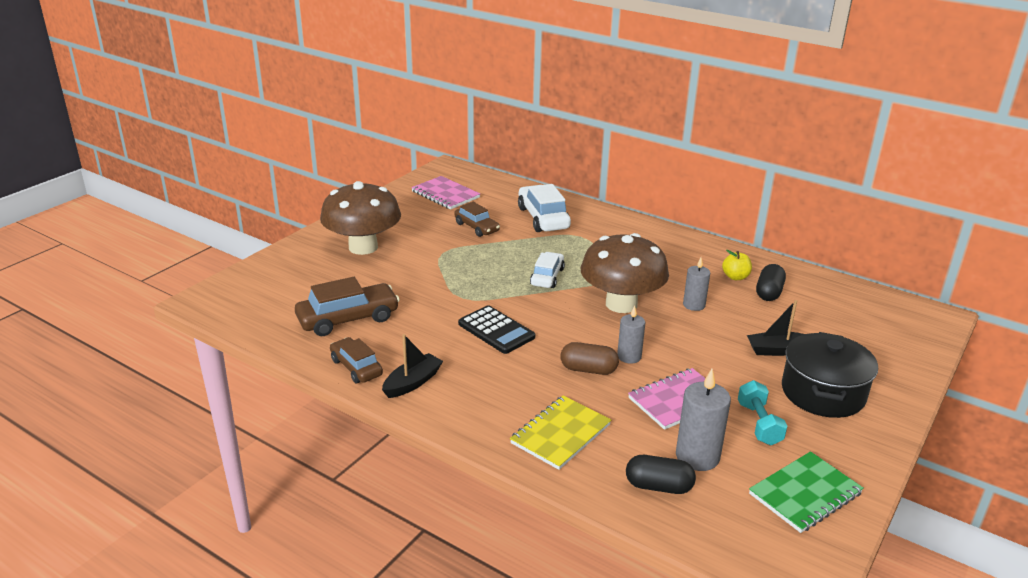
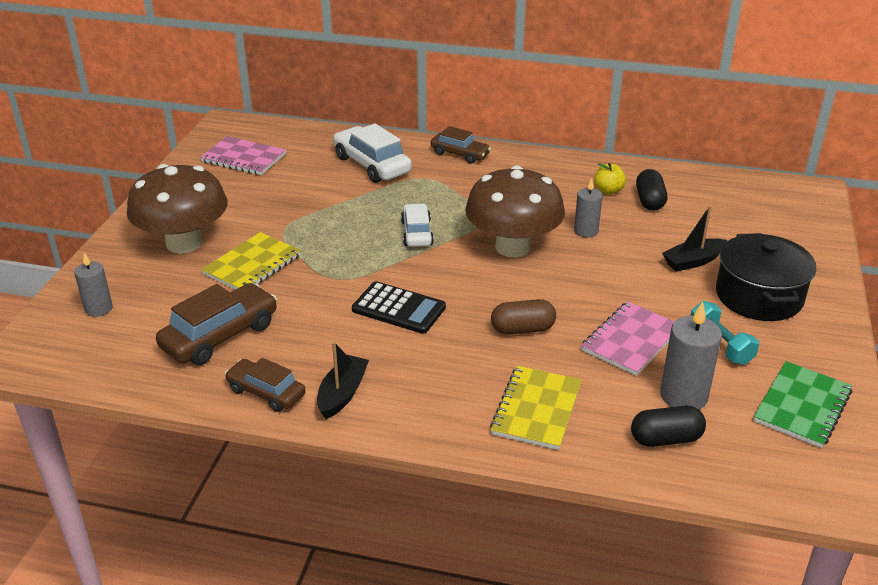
camera: 20 degrees left, 5 degrees up
(403, 273) = (252, 265): none -> yellow notebook
(476, 227) = (304, 191): brown car -> brown car (460, 154)
(629, 356) = (555, 304): grey candle -> grey candle (98, 308)

